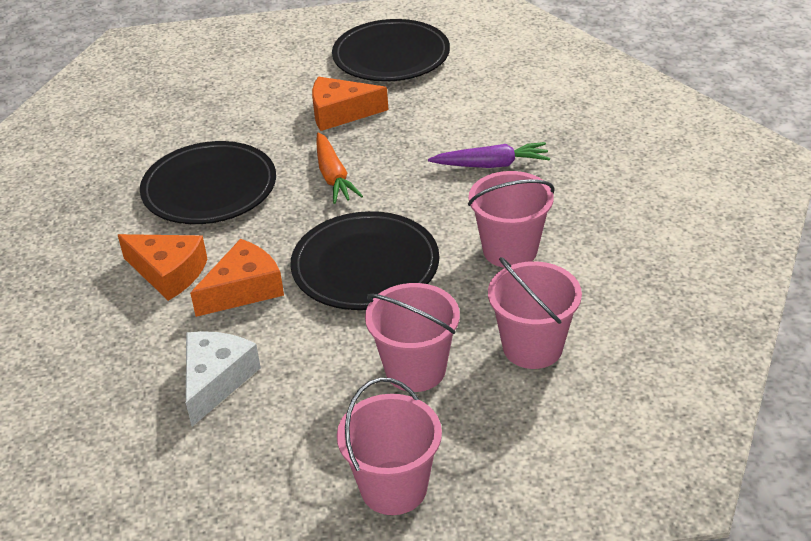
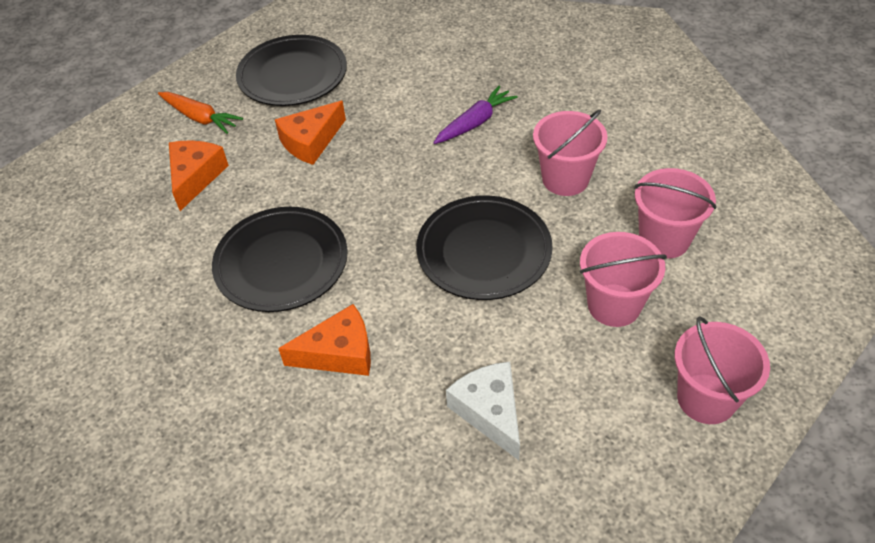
camera: 40 degrees left, 10 degrees up
(244, 289) = (418, 326): orange cheese -> orange cheese (195, 177)
(333, 176) = (370, 195): orange carrot -> orange carrot (200, 118)

